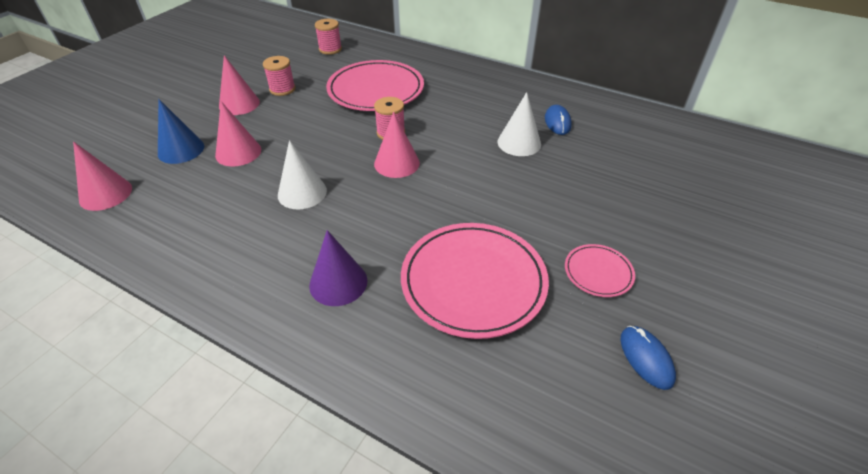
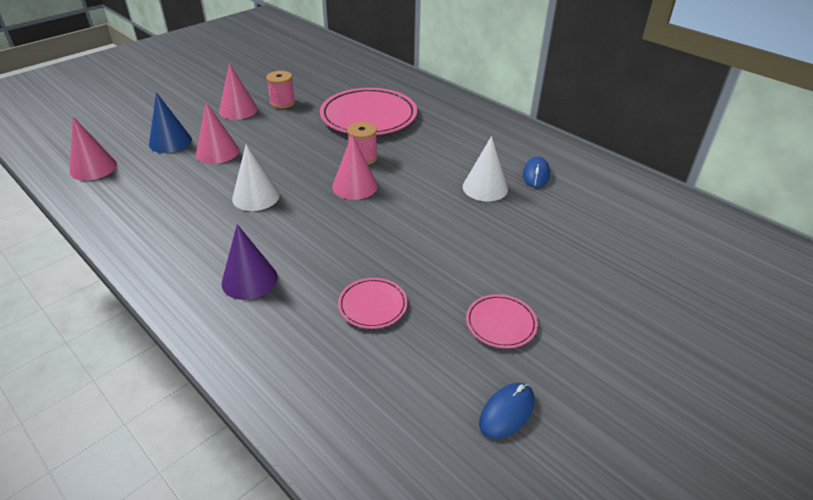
camera: 15 degrees right, 5 degrees down
(330, 49) = (344, 72): pink spool -> none
(473, 281) = (372, 305): pink plate -> pink plate, size x0.48
(646, 358) = (506, 412): blue mouse -> blue mouse turned 45 degrees clockwise

